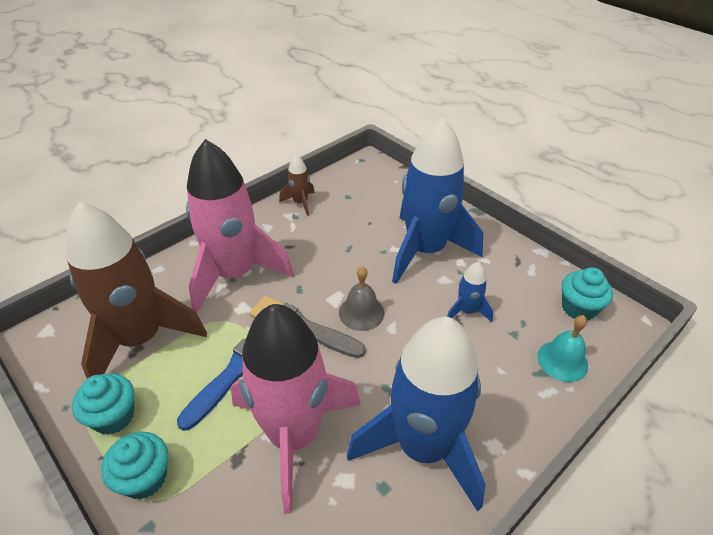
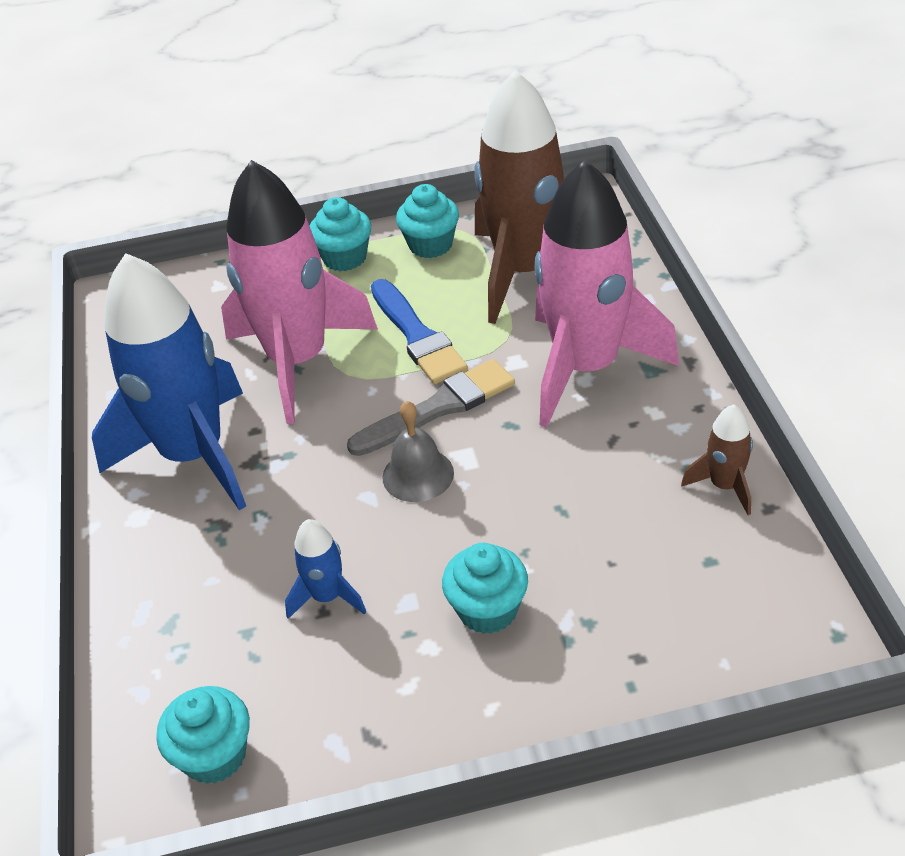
camera: 125 degrees right, 0 degrees up
(425, 250) = (487, 610): blue rocket -> turquoise cupcake
(562, 361) = (161, 661): turquoise bell -> none

